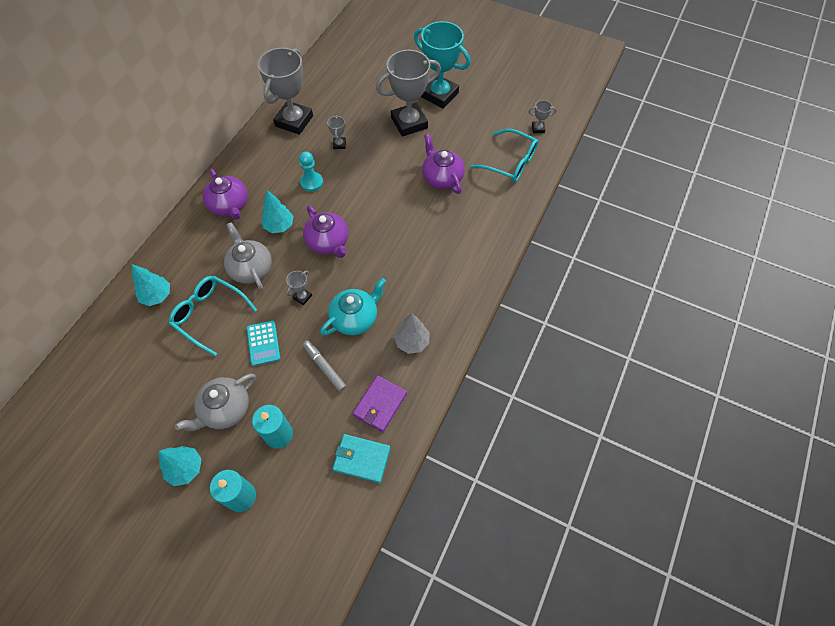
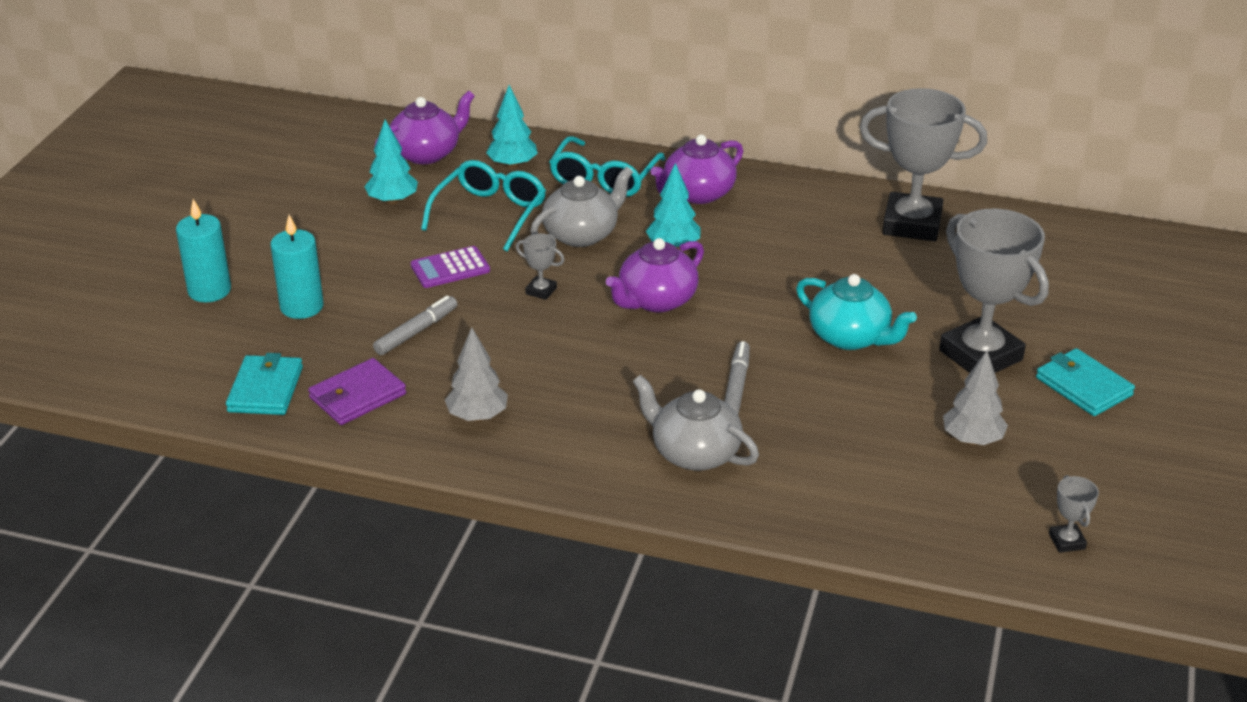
camera: 80 degrees right, 25 degrees down
(185, 468) = (250, 239): turquoise tree -> turquoise tree (393, 201)
(225, 409) = (338, 254): grey teapot -> grey teapot (694, 453)
(263, 343) = (450, 268): turquoise calculator -> purple calculator
(312, 182) = (779, 264): turquoise pawn -> none
(339, 144) = (881, 280): grey trophy -> none
(355, 318) = (512, 349): turquoise teapot -> turquoise teapot (850, 337)
(380, 404) = (358, 396): purple wallet -> purple wallet turned 60 degrees counterclockwise
(411, 220) = (736, 385): none -> grey marker
(439, 95) = (1083, 386): turquoise trophy -> turquoise wallet
(442, 178) = (857, 413): purple teapot -> purple teapot (427, 153)
(469, 141) = (972, 440): none -> grey tree
(509, 162) = (942, 503): turquoise glasses -> turquoise glasses (604, 178)

